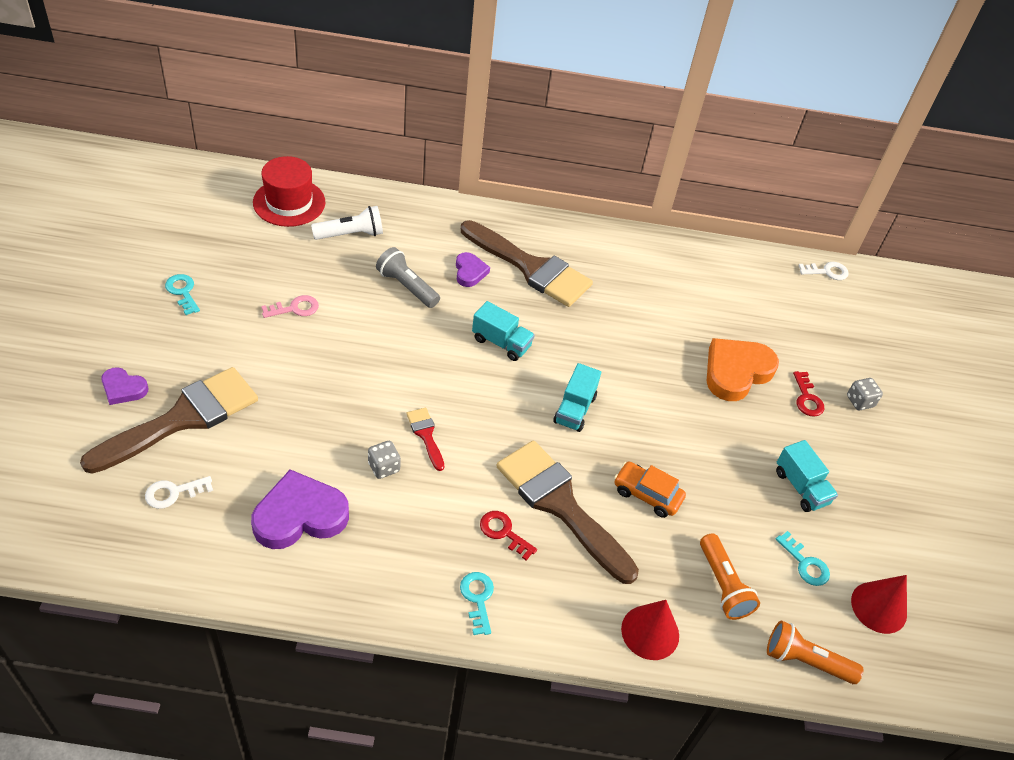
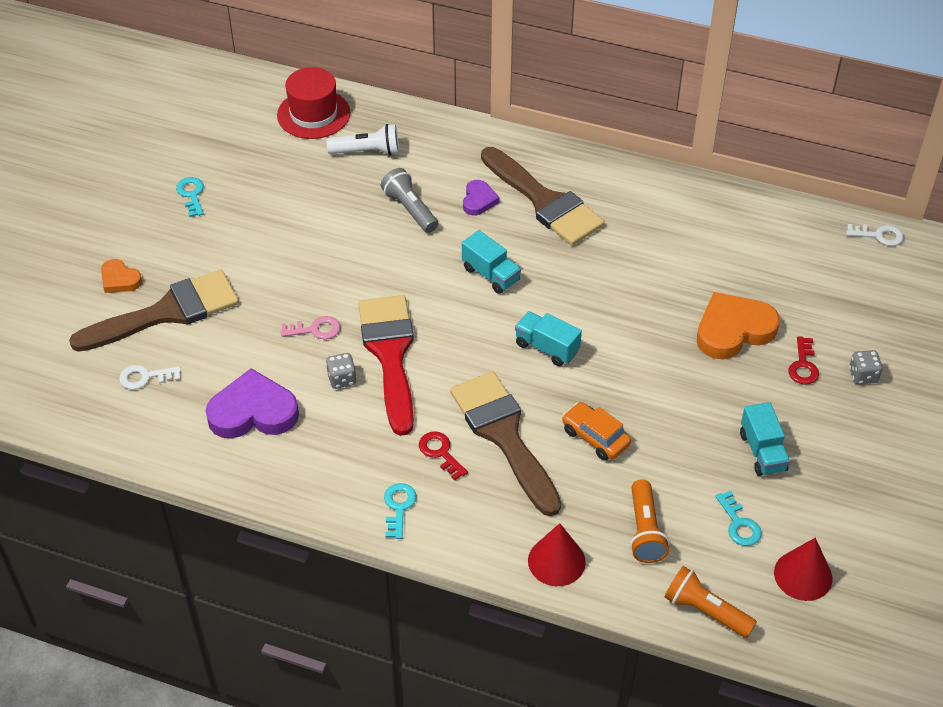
camera: 20 degrees right, 0 degrees up
(123, 388) = (119, 279): purple heart -> orange heart
(295, 308) = (294, 220): pink key -> pink key (315, 329)
(425, 435) = (390, 354): red brush -> red brush, size x2.29
(574, 409) = (547, 348): turquoise truck -> turquoise truck turned 90 degrees clockwise

